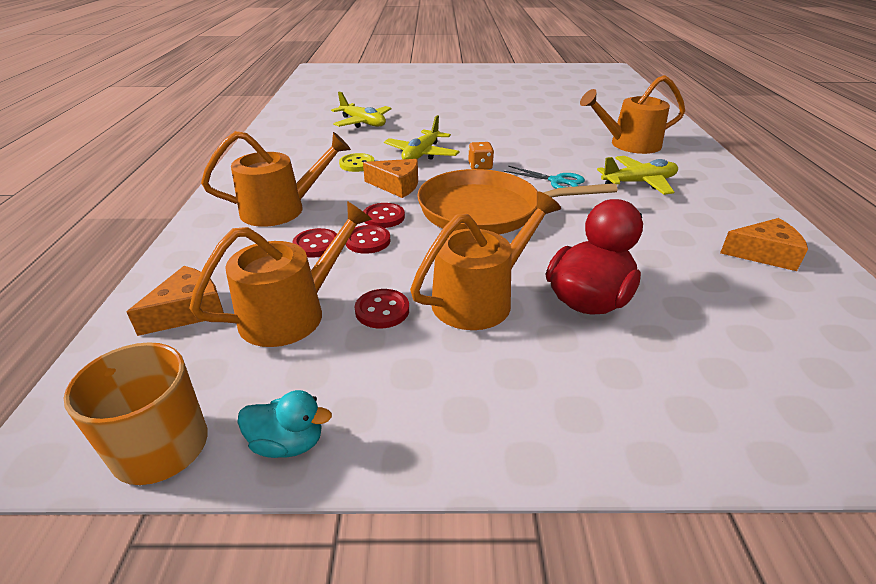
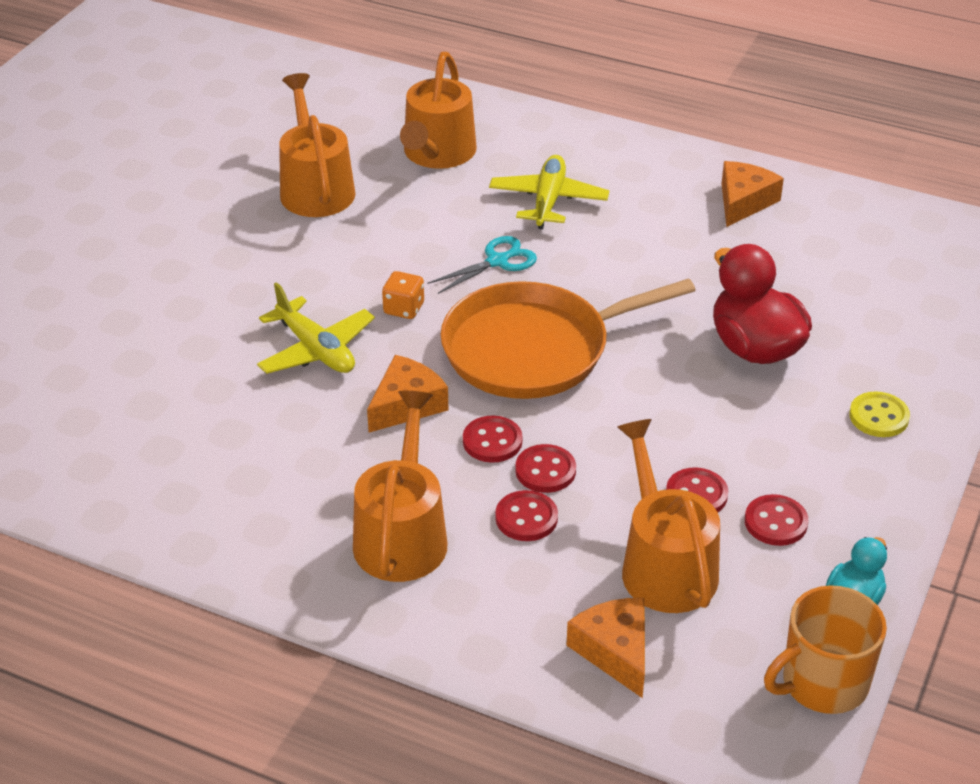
camera: 65 degrees left, 5 degrees up
(357, 164) = (300, 425): yellow button -> yellow button (879, 417)
(363, 123) = (121, 376): yellow plane -> none
(372, 362) = (775, 522): none -> red button
(479, 299) = (714, 419): orange watering can -> orange watering can (315, 188)
(486, 210) = (534, 349): orange pan -> orange pan turned 45 degrees clockwise

